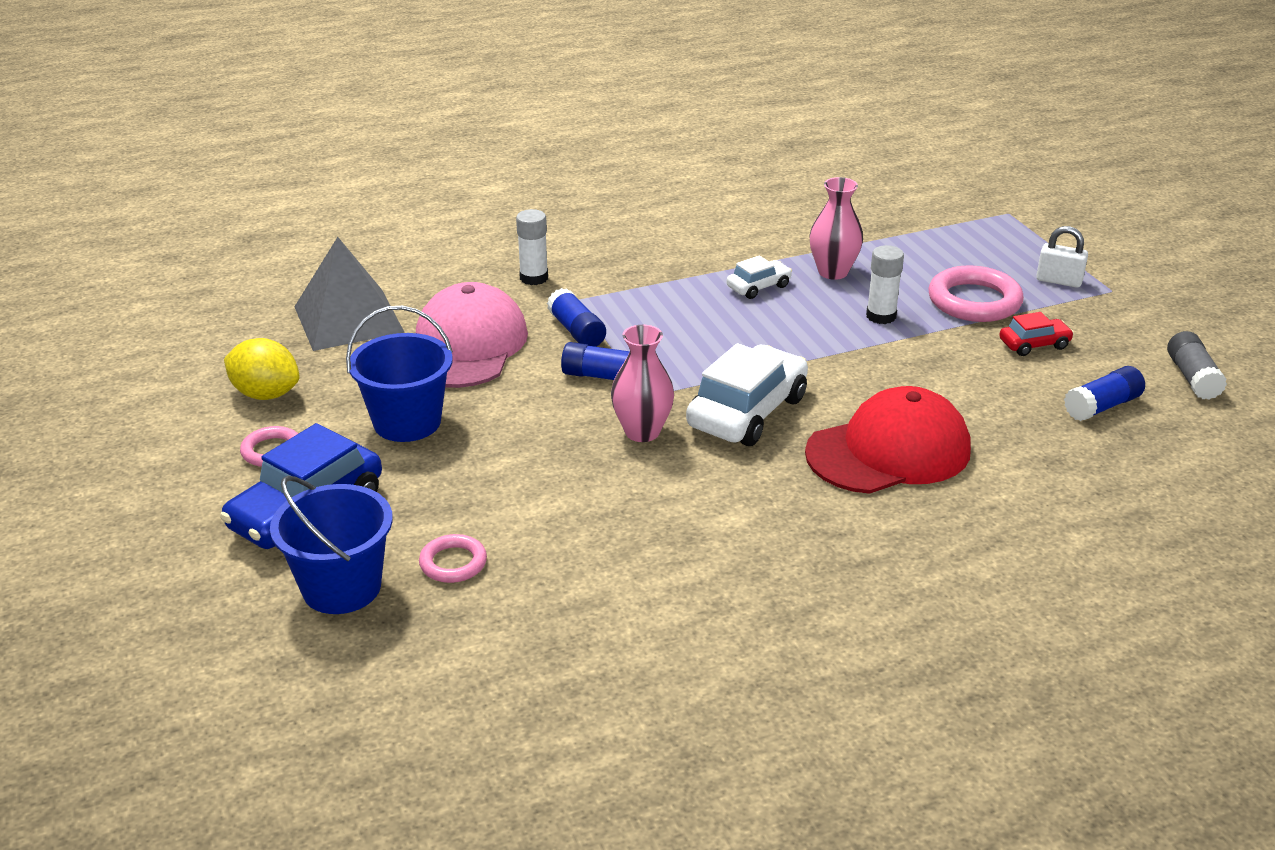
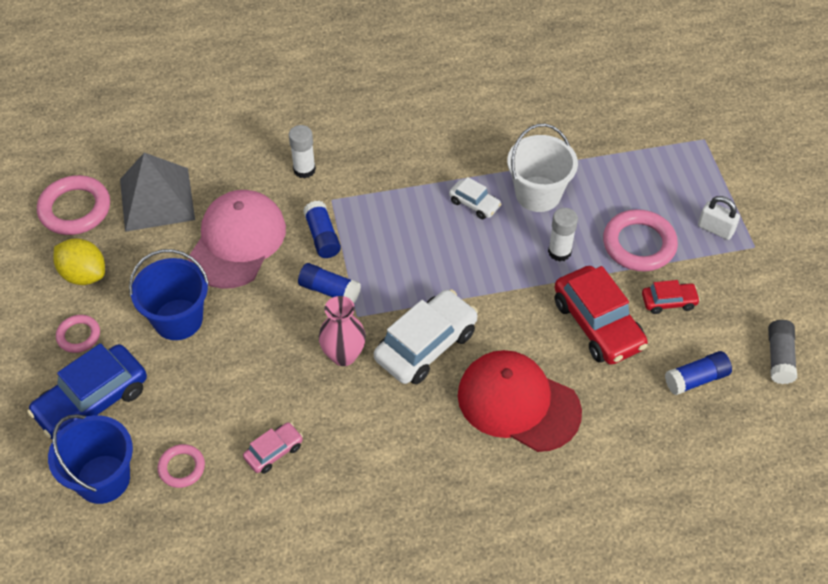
camera: 10 degrees right, 20 degrees up
(240, 337) = (75, 209): none -> pink ring
(579, 532) = (274, 452): none -> pink car
(758, 287) = (474, 204): white car -> white car turned 60 degrees clockwise
(833, 272) = (538, 194): pink vase -> white bucket
(888, 451) = (518, 403): red cap -> red cap turned 135 degrees counterclockwise
(957, 372) = (598, 324): none -> red car

